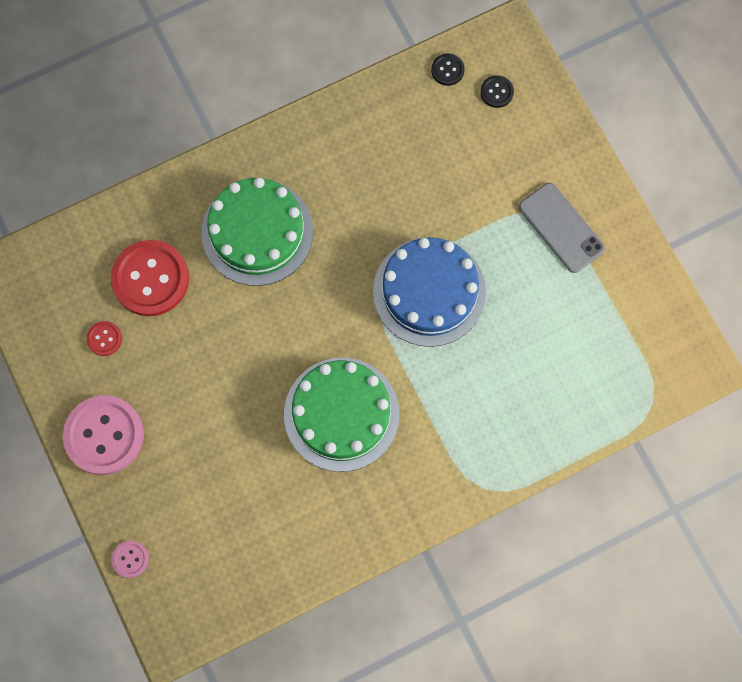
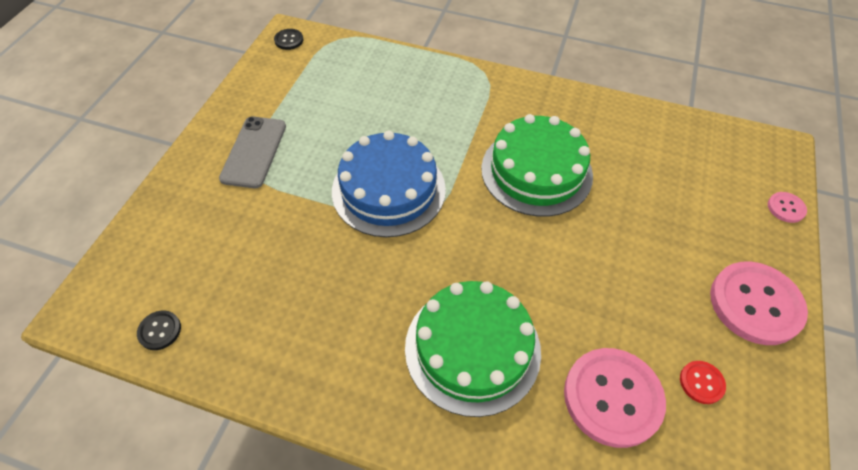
camera: 135 degrees left, 20 degrees down
(150, 279) = (612, 397): red button -> pink button
(496, 92) = (155, 275): black button -> black button (289, 40)

